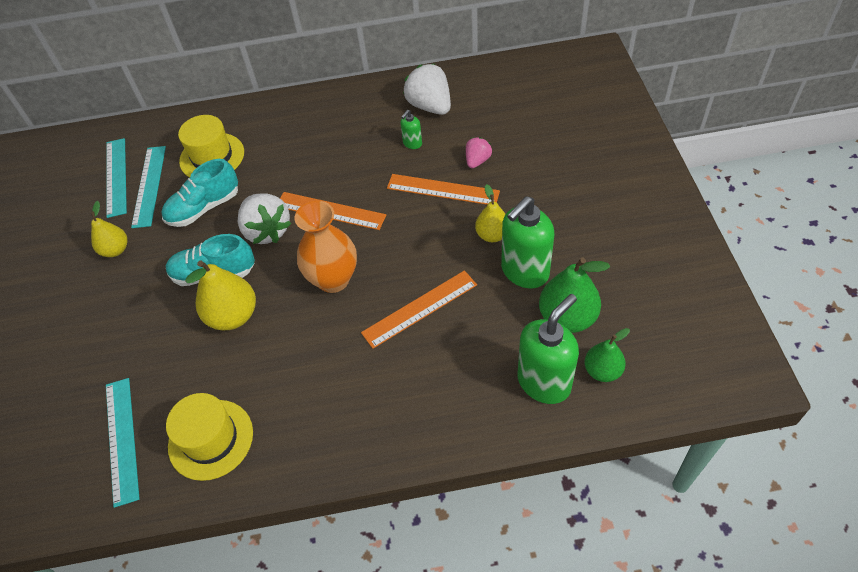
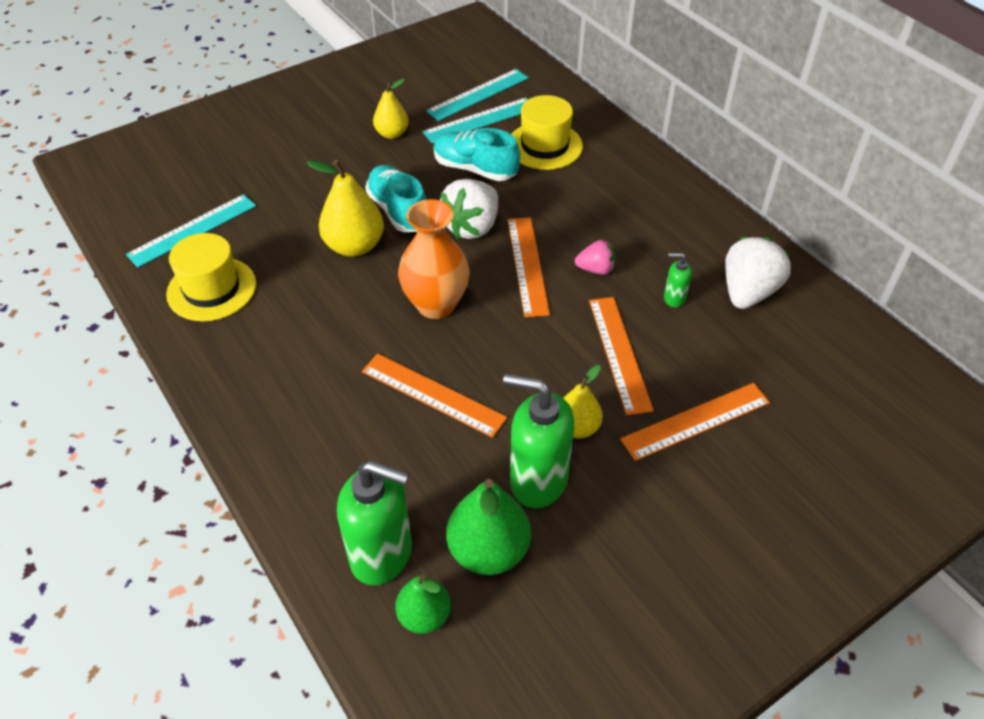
camera: 60 degrees right, 5 degrees down
(477, 161) = (689, 371): pink strawberry -> pink strawberry (596, 269)
(518, 173) = (696, 421): none -> orange ruler

